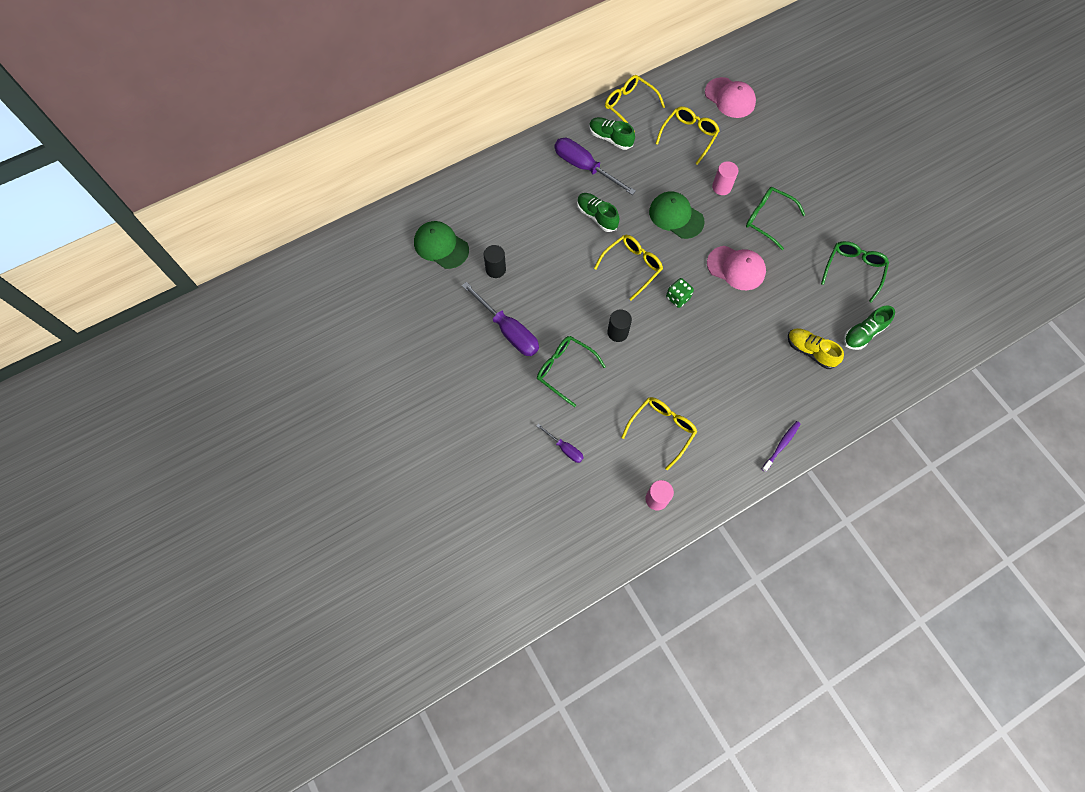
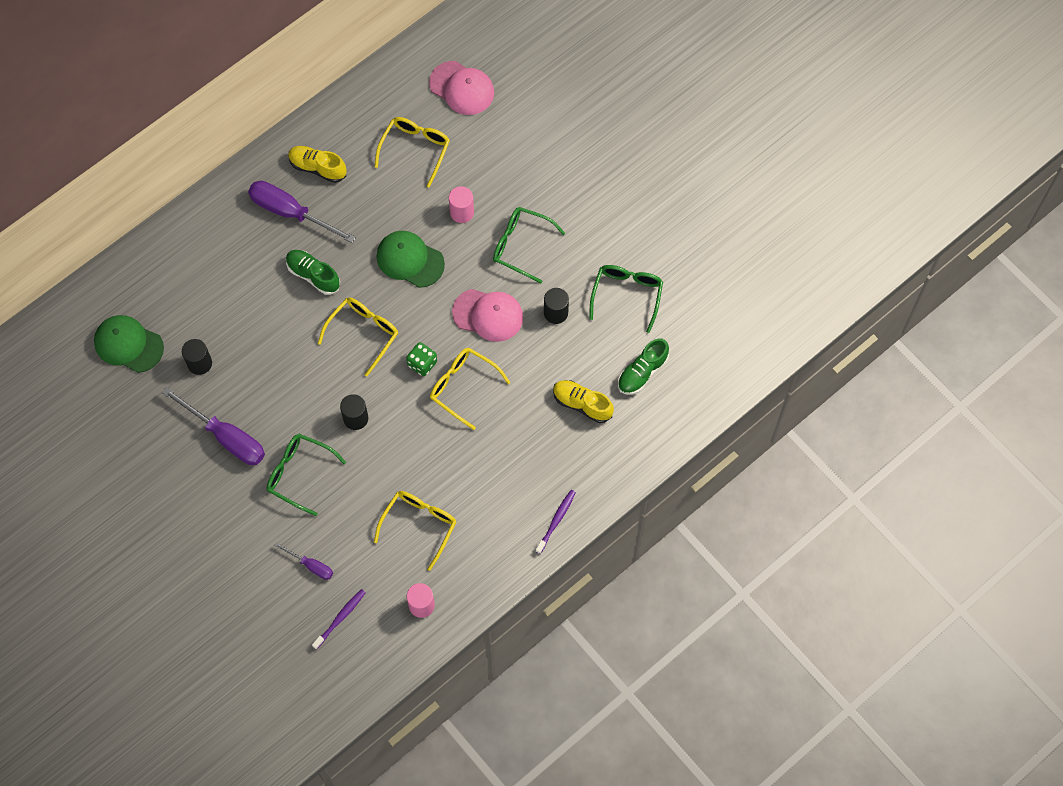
camera: 10 degrees left, 0 degrees up
(584, 498) = (340, 618): none -> purple toothbrush
(610, 138) = (317, 167): green shoe -> yellow shoe
(629, 105) = (336, 118): yellow glasses -> yellow glasses (463, 387)
(792, 275) = (556, 313): none -> black cylinder

